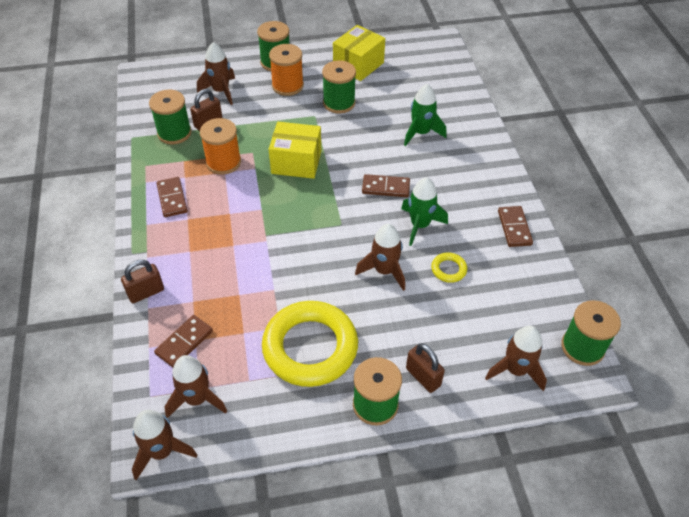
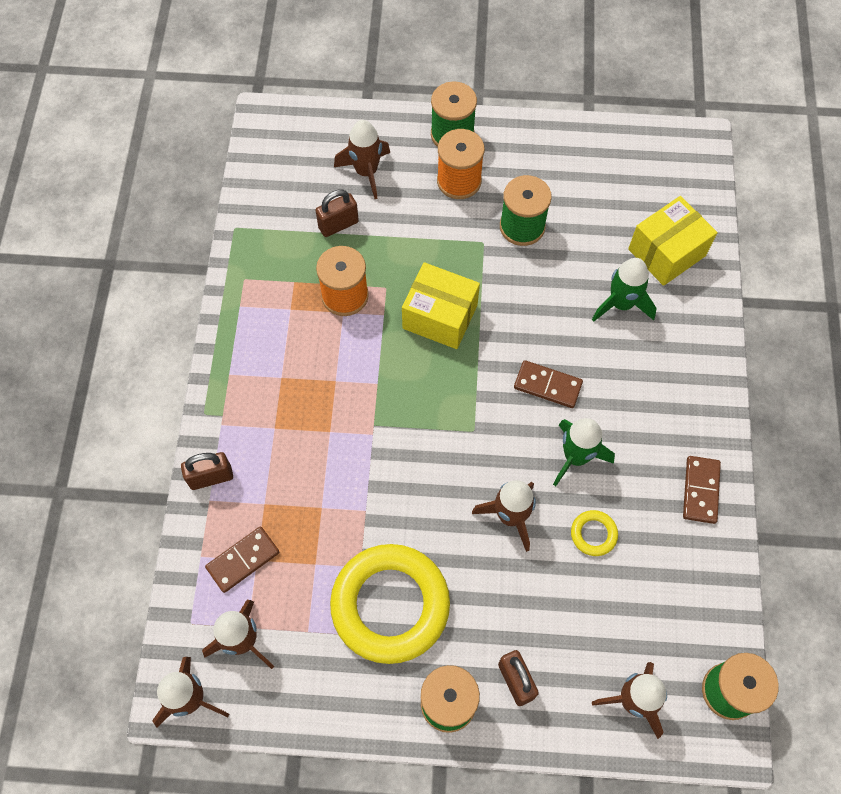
camera: 15 degrees right, 15 degrees up
(172, 198) = (268, 340): brown domino -> none
(174, 133) = (291, 232): green spool -> none
(358, 65) = (567, 163): yellow box -> yellow box (666, 252)

